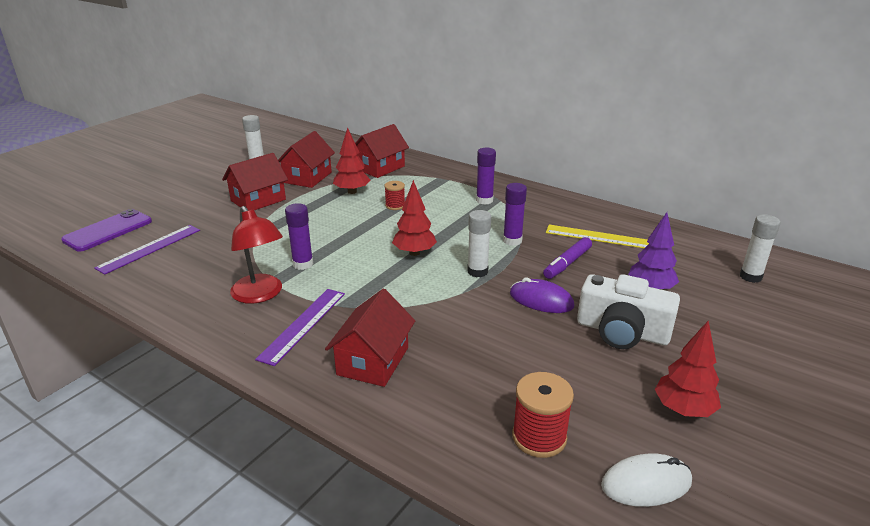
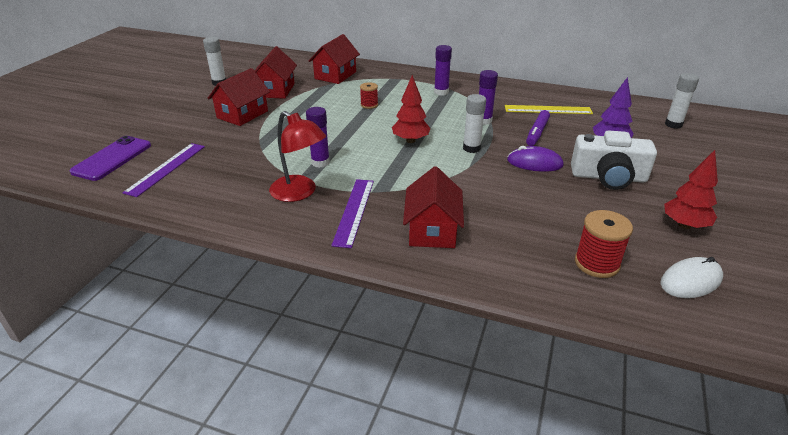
camera: 15 degrees left, 5 degrees up
(352, 191) = (323, 98): red tree -> none

